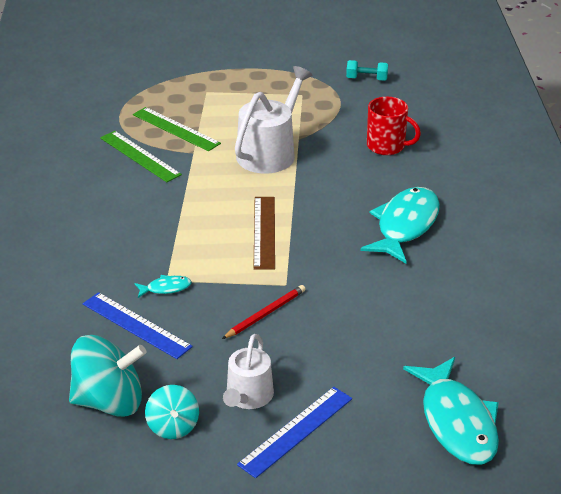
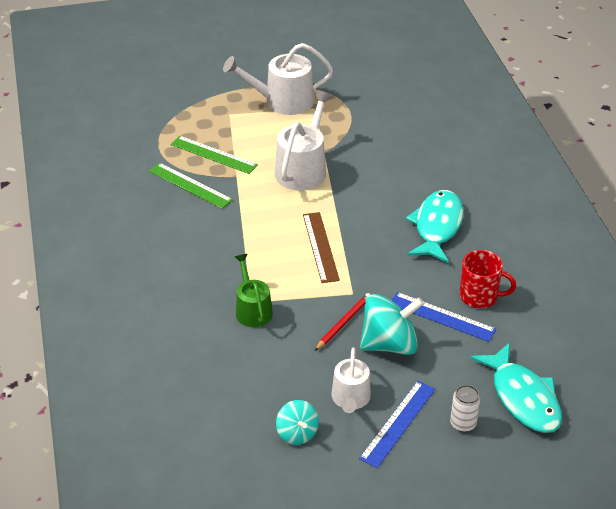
camera: 10 degrees left, 5 degrees up
(109, 401) = (238, 418): turquoise spinning top -> turquoise spinning top (389, 344)
(136, 325) = (238, 347): blue ruler -> blue ruler (442, 316)
(165, 288) = (252, 310): turquoise fish -> green watering can
(269, 85) = (283, 101): none -> white watering can
(366, 79) = (367, 86): turquoise dumbbell -> none
(375, 442) = (463, 423): none -> white can
(387, 146) = (402, 152): red mug -> red mug (479, 296)

